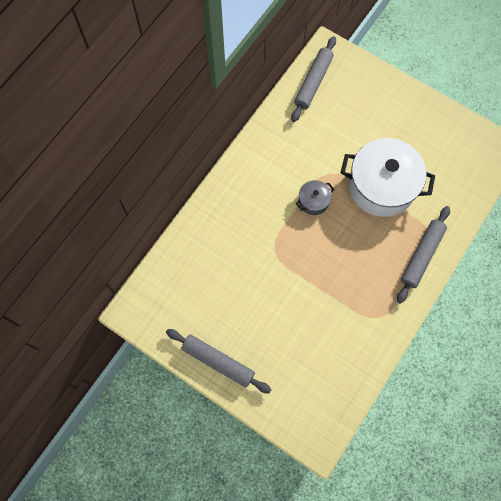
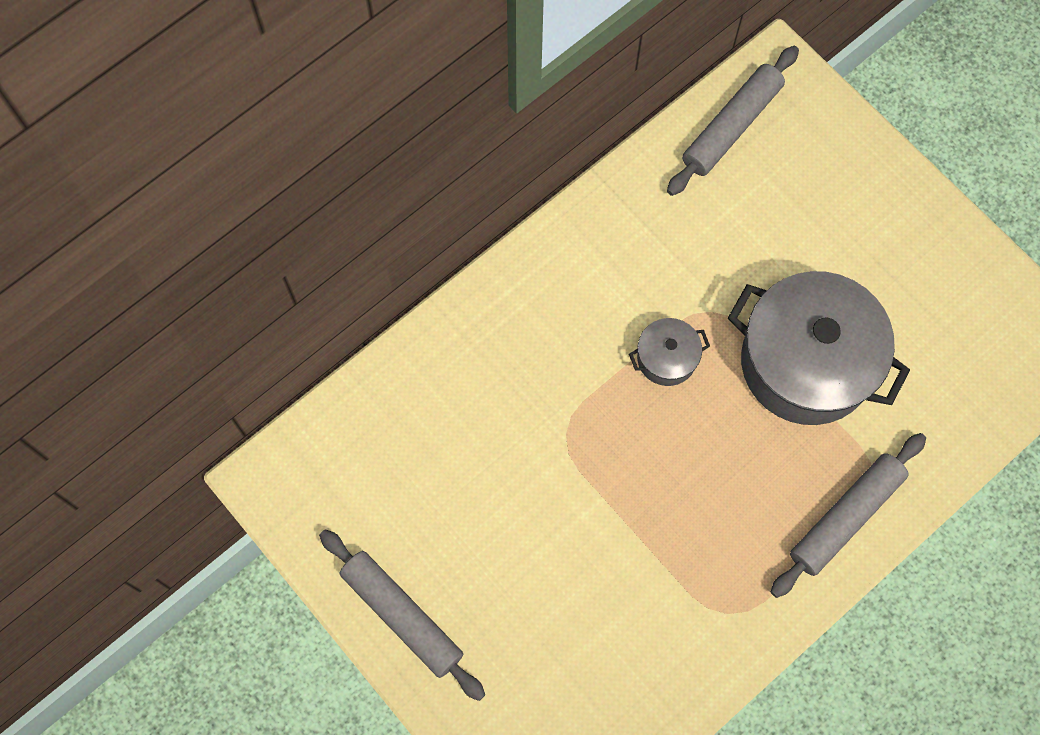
camera: 15 degrees right, 0 degrees up
(381, 186) = (806, 362): white pot -> grey pot

